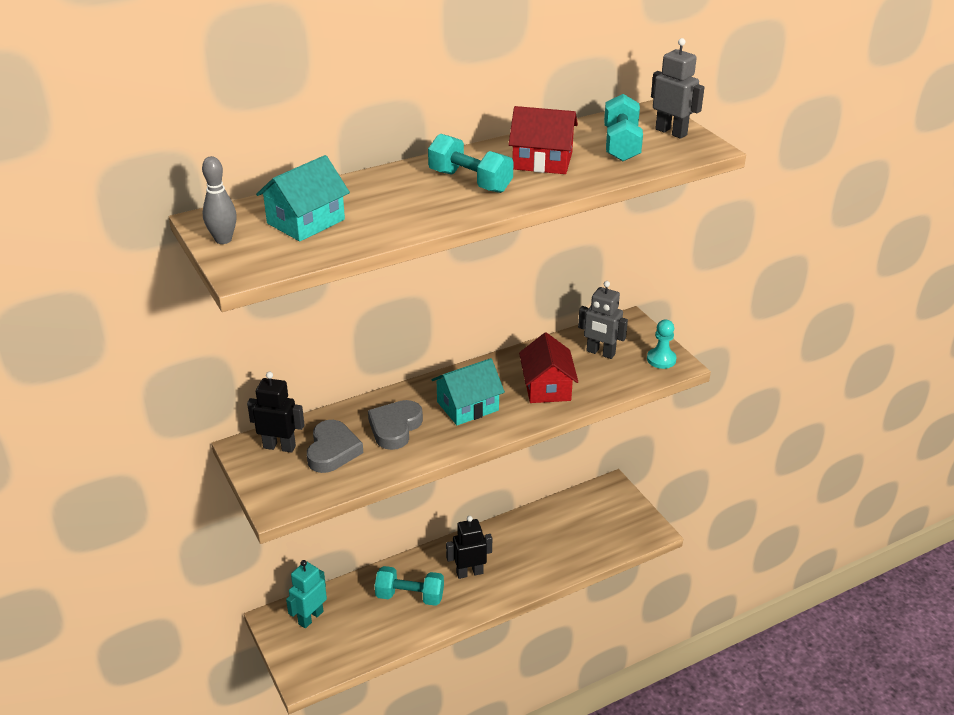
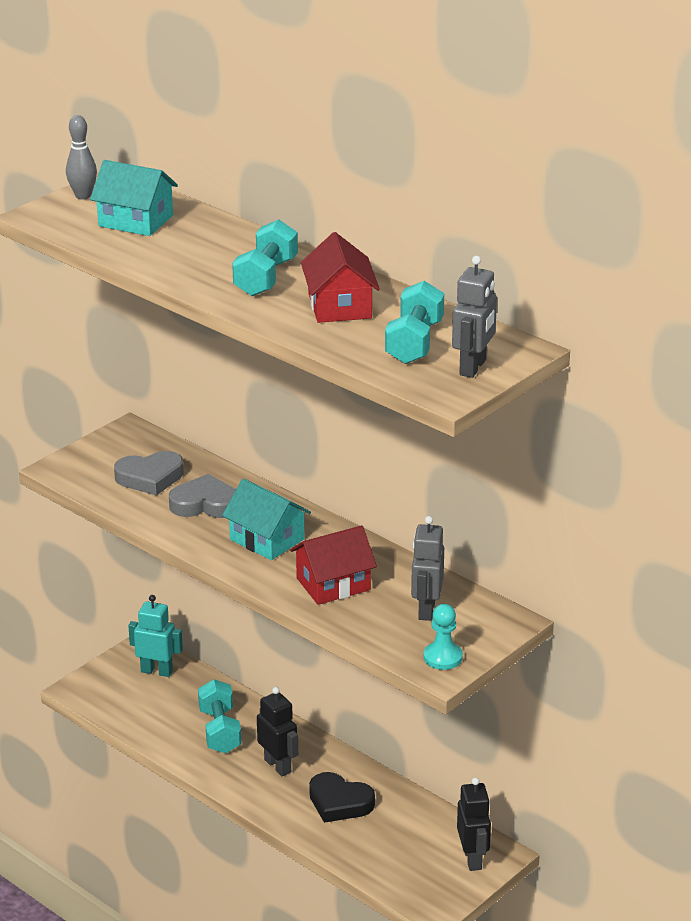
camera: 70 degrees right, 5 degrees down
(279, 446) = (140, 448): black robot -> black robot (473, 859)
(526, 549) = (339, 802): none -> black heart
(621, 145) = (414, 343): turquoise dumbbell -> turquoise dumbbell turned 60 degrees counterclockwise

